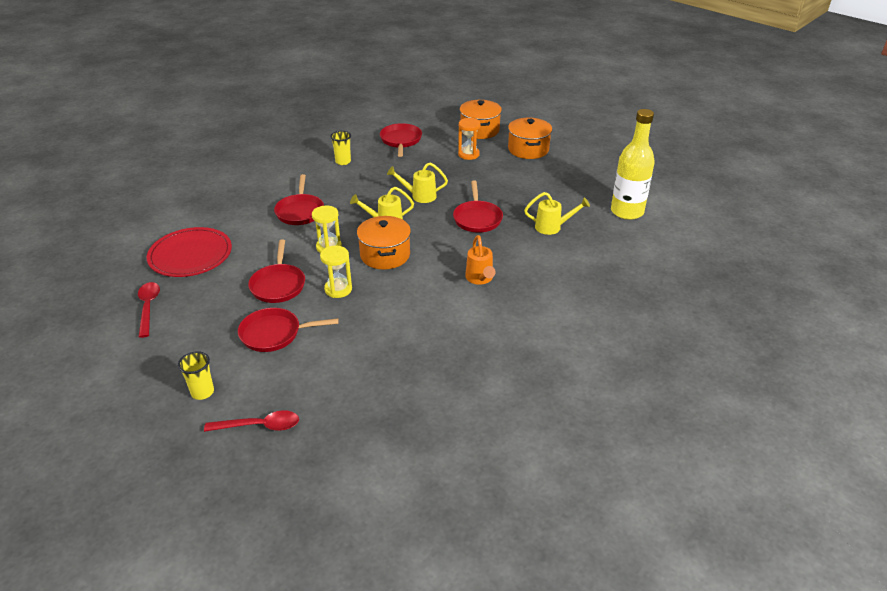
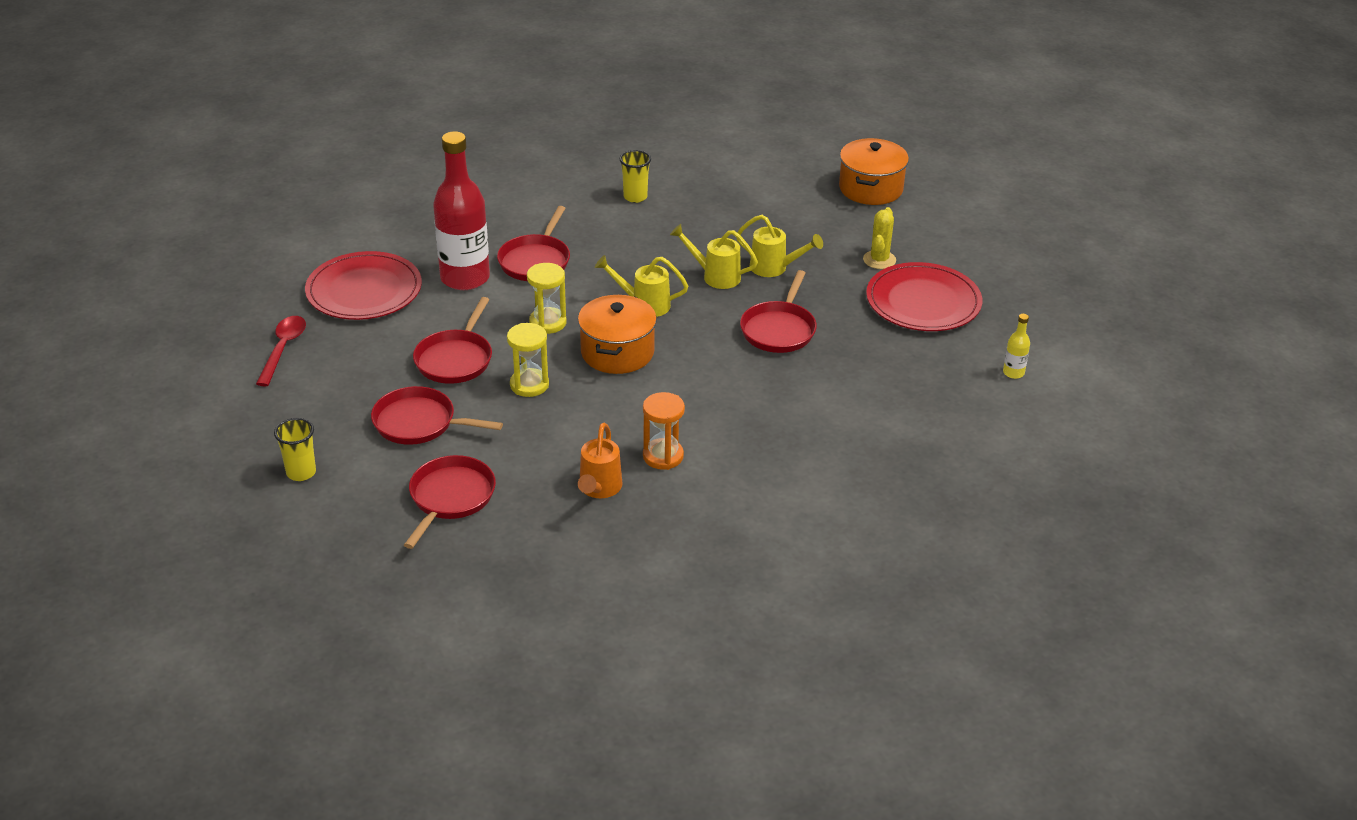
camera: 20 degrees right, 0 degrees up
(258, 232) = (465, 278): none -> red bottle
(260, 426) = (348, 531): red spoon -> none
(401, 140) = (739, 181): red pan -> red pan (450, 498)
(468, 154) = (828, 226): orange hourglass -> orange hourglass (663, 456)
(480, 279) = (728, 419): orange watering can -> orange watering can (598, 489)
(510, 167) = (879, 260): none -> yellow cactus
(528, 149) = (927, 237): orange pot -> none
(550, 184) = (923, 302): none -> red plate
(553, 227) = (882, 369): yellow watering can -> yellow watering can (774, 268)
(627, 212) = (1013, 373): yellow bottle -> yellow bottle, size x0.41

